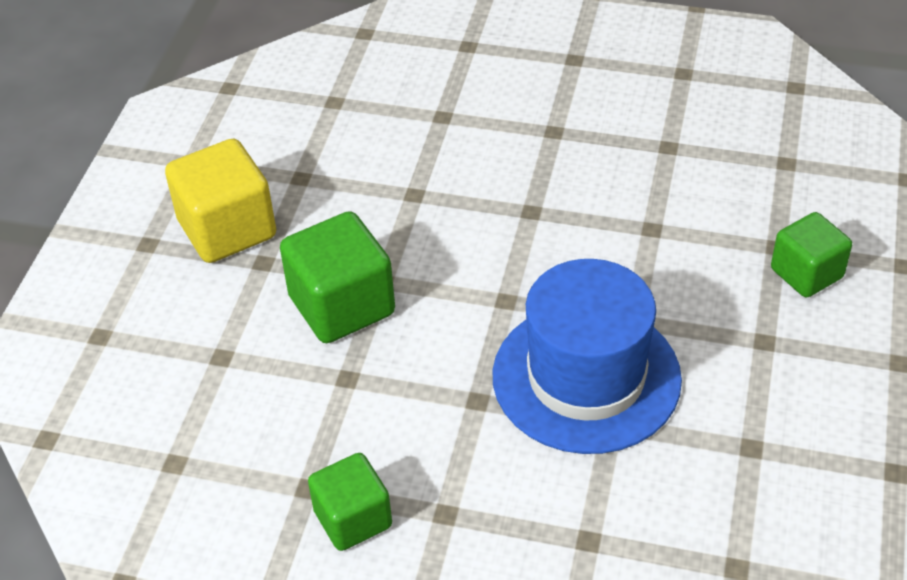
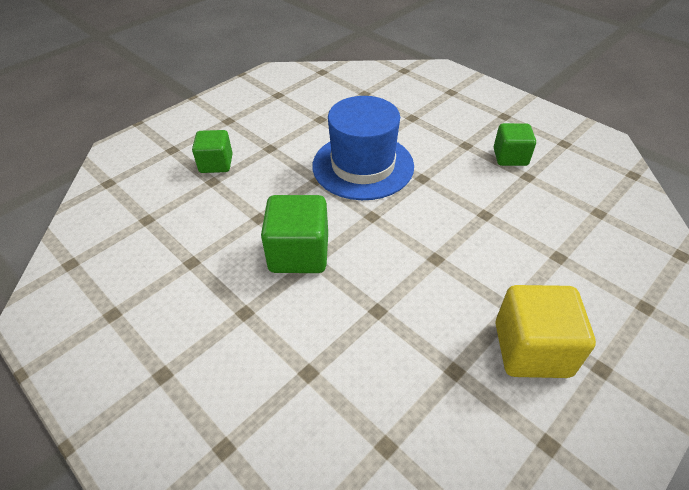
camera: 150 degrees left, 0 degrees up
(342, 305) = (469, 254): green cube -> green cube (299, 253)

